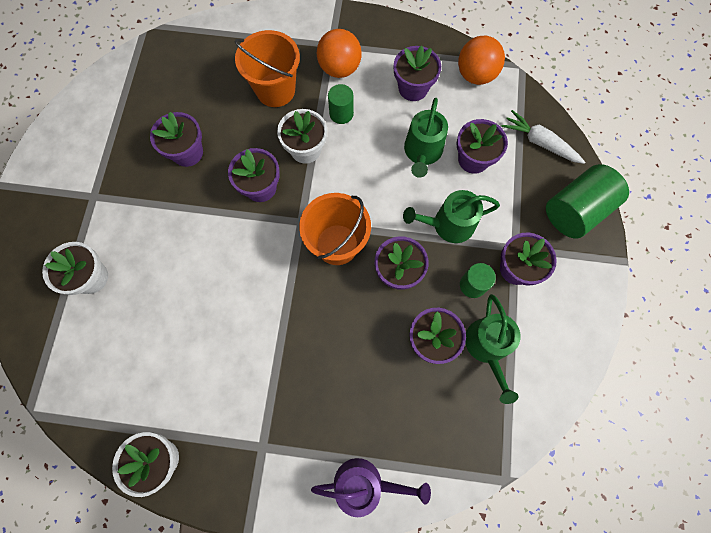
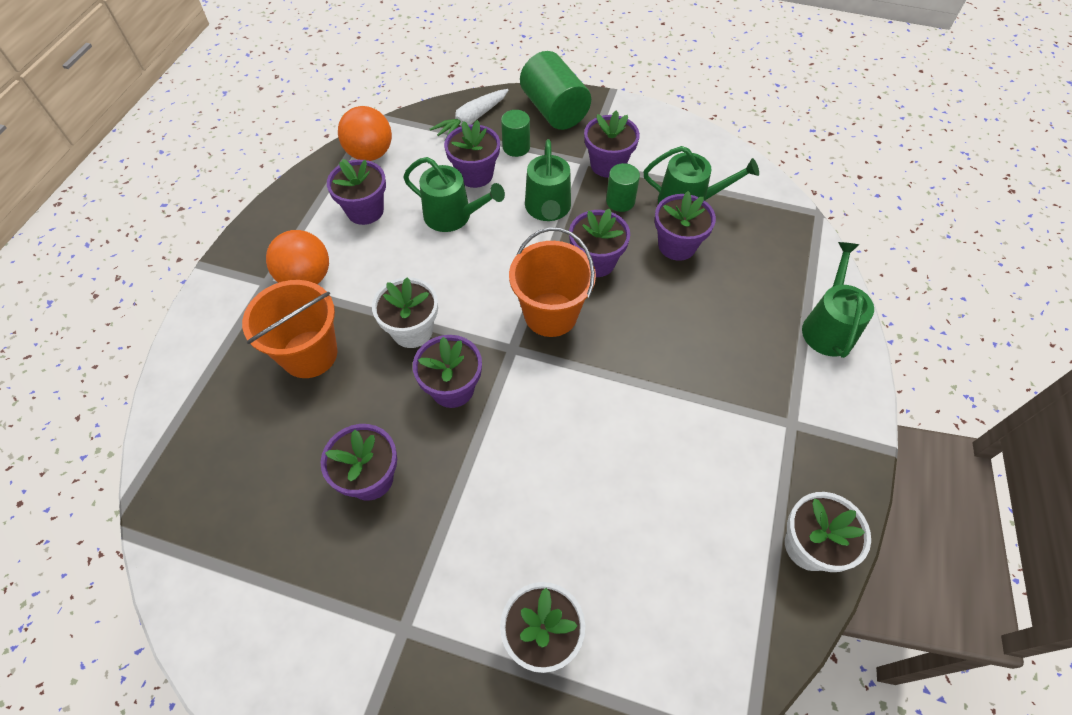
camera: 80 degrees left, 15 degrees down
(341, 113) = (373, 285): green cylinder -> green cylinder (516, 147)
(364, 483) = (828, 327): purple watering can -> green watering can

